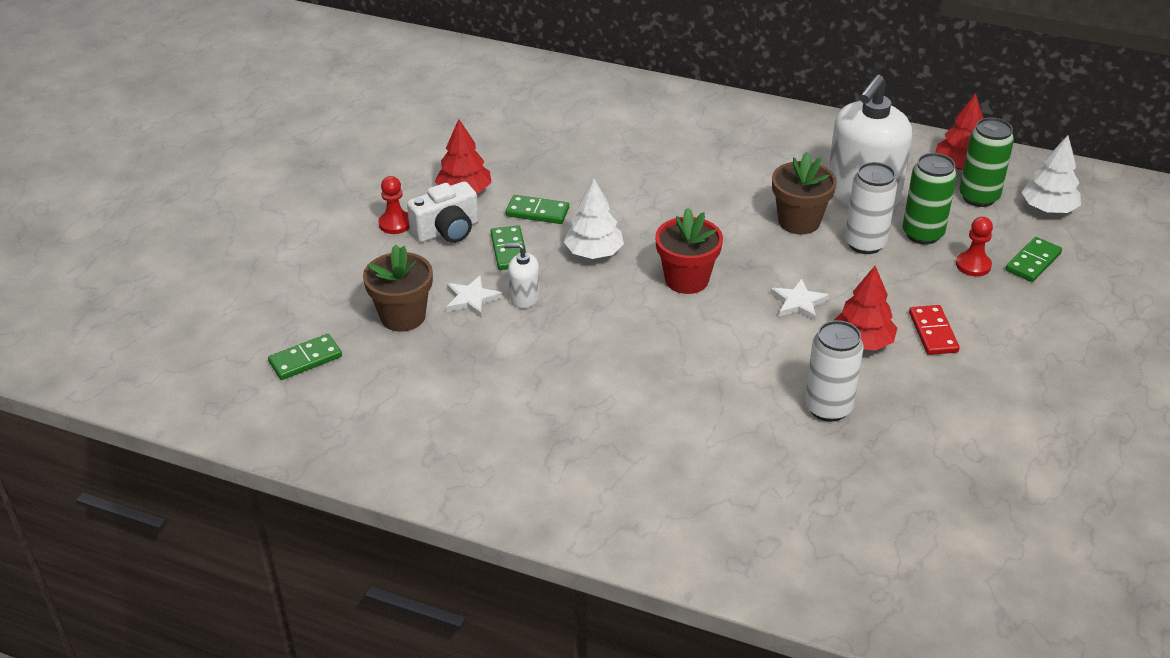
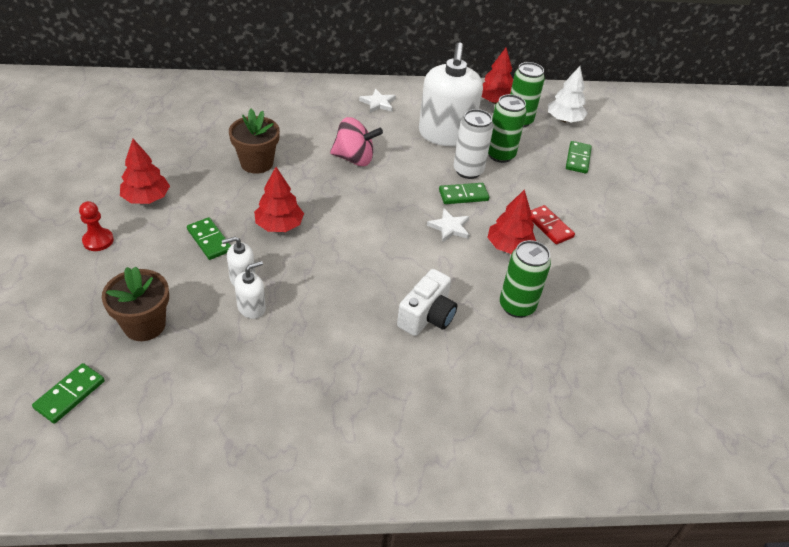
camera: 30 degrees left, 5 degrees up
(447, 230) = (147, 236): white camera -> white camera (427, 316)
(471, 299) = (198, 292): white star -> white star (378, 103)
(519, 328) = (251, 307): none -> white soap dispenser
(537, 212) = (216, 202): green domino -> green domino (463, 195)
(594, 253) = (279, 225): white tree -> red tree
(686, 279) = (361, 230): red flower pot -> none
(725, 199) = (354, 159): none -> pink spinning top
(799, 221) = (415, 164): brown flower pot -> brown flower pot (257, 163)
(828, 408) = (517, 306): white can -> green can
(973, 265) = (544, 170): red pawn -> none

